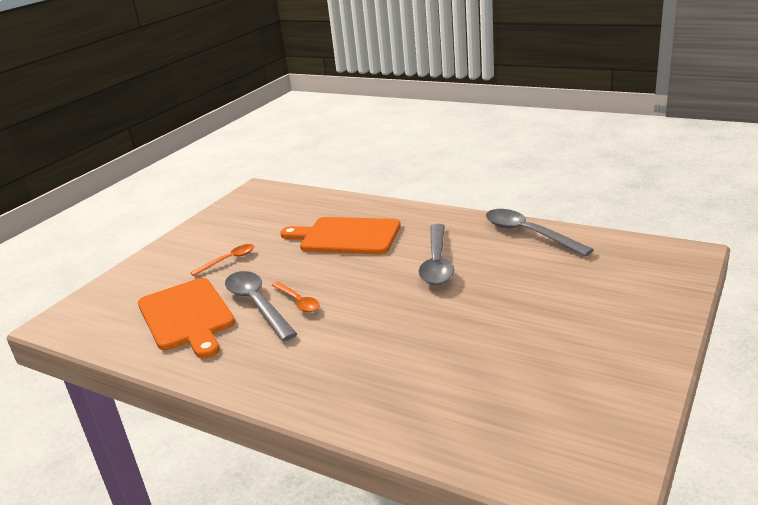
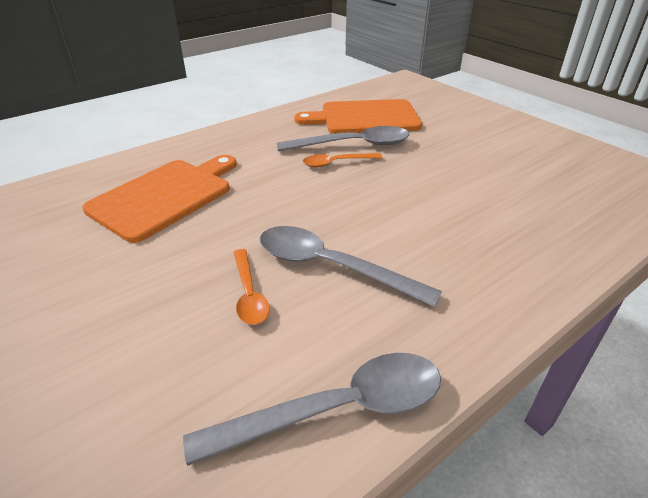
camera: 110 degrees right, 10 degrees up
(228, 260) = (457, 143): orange spoon -> orange spoon (249, 294)
(346, 236) = (466, 217): orange cutting board -> orange cutting board (165, 196)

